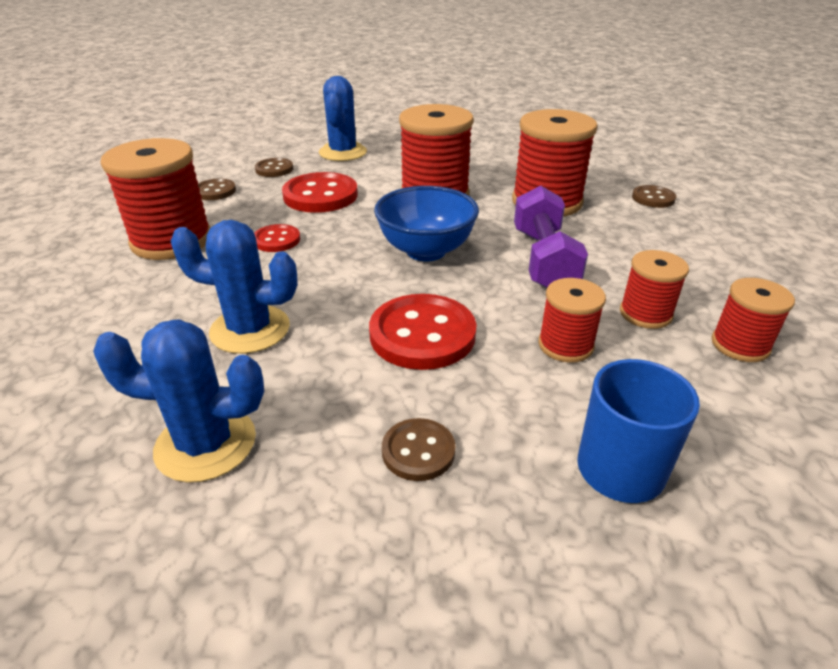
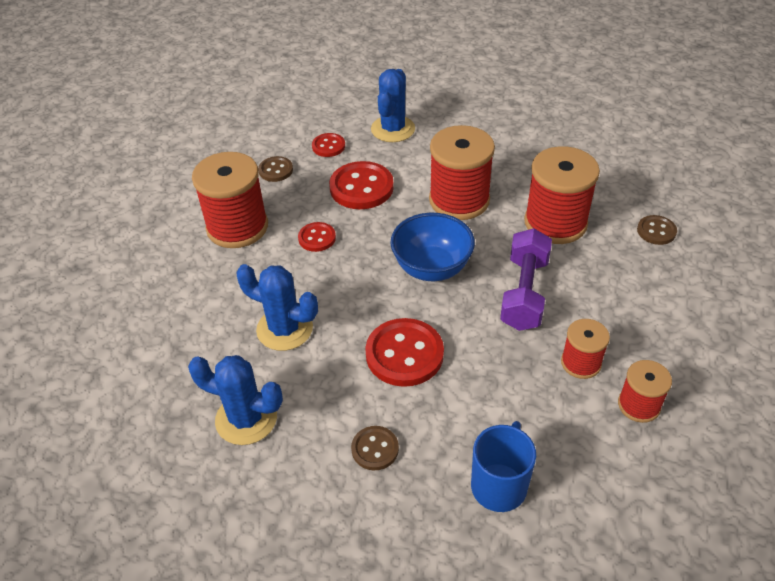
camera: 15 degrees right, 10 degrees up
(274, 169) = (328, 146): brown button -> red button
(565, 345) = (505, 382): red spool -> none

